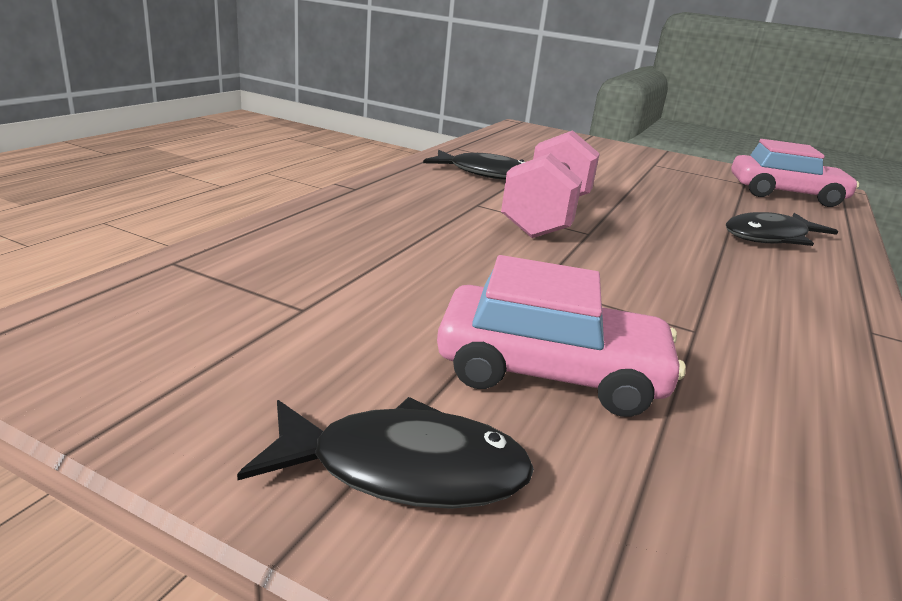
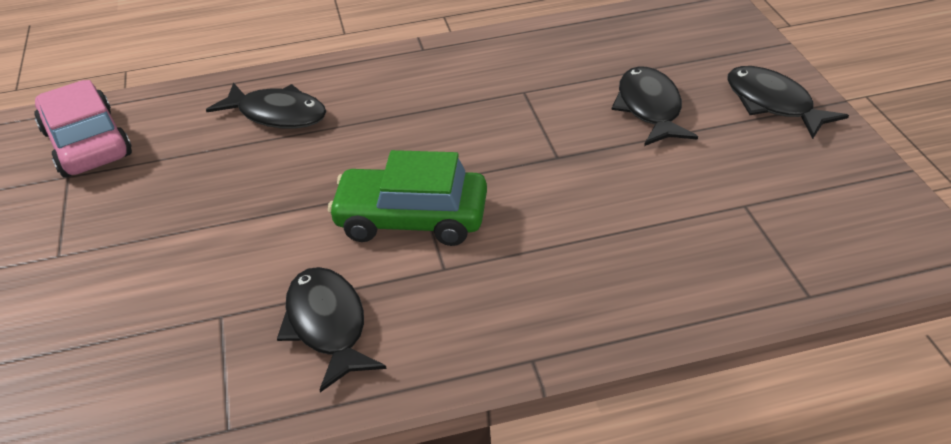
camera: 125 degrees left, 15 degrees up
(547, 216) = (411, 219): pink dumbbell -> green car
(550, 371) = (650, 108): pink car -> black fish

